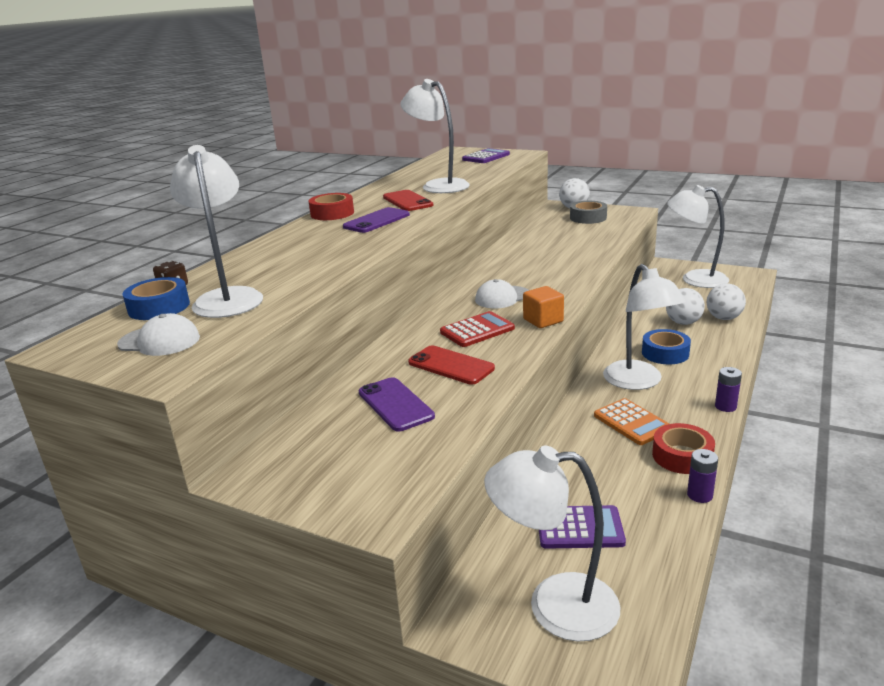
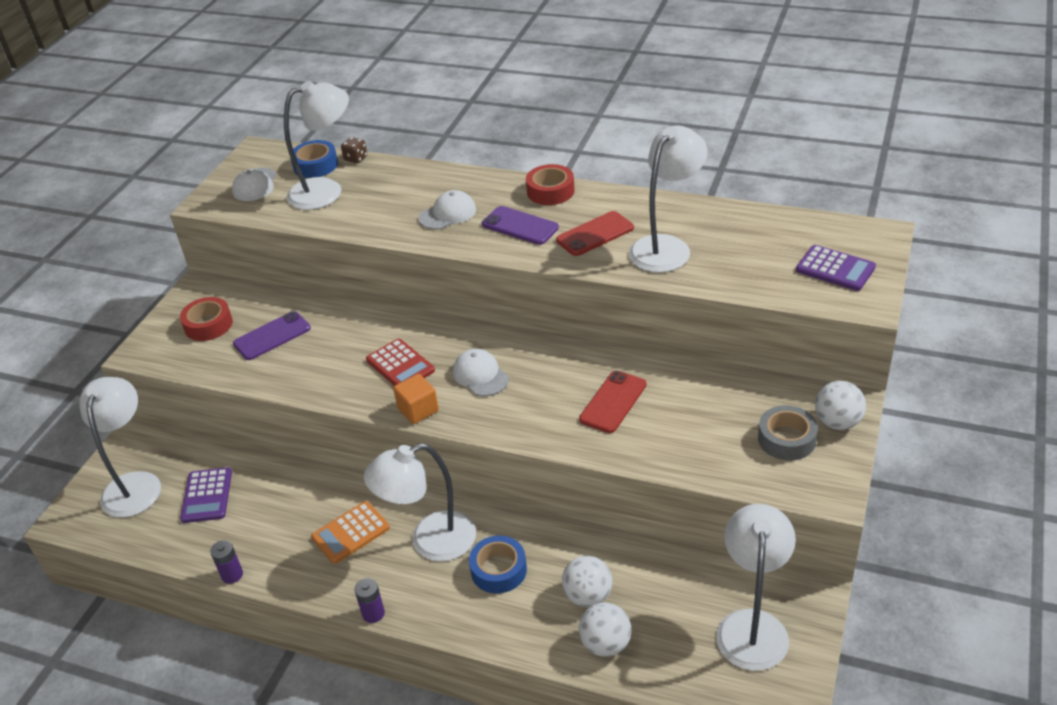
camera: 85 degrees right, 15 degrees up
(333, 244) = (448, 214): none -> white cap
(451, 365) = (331, 357): red phone -> red phone (613, 402)
(682, 456) = (290, 567): red tape -> red tape (208, 325)

